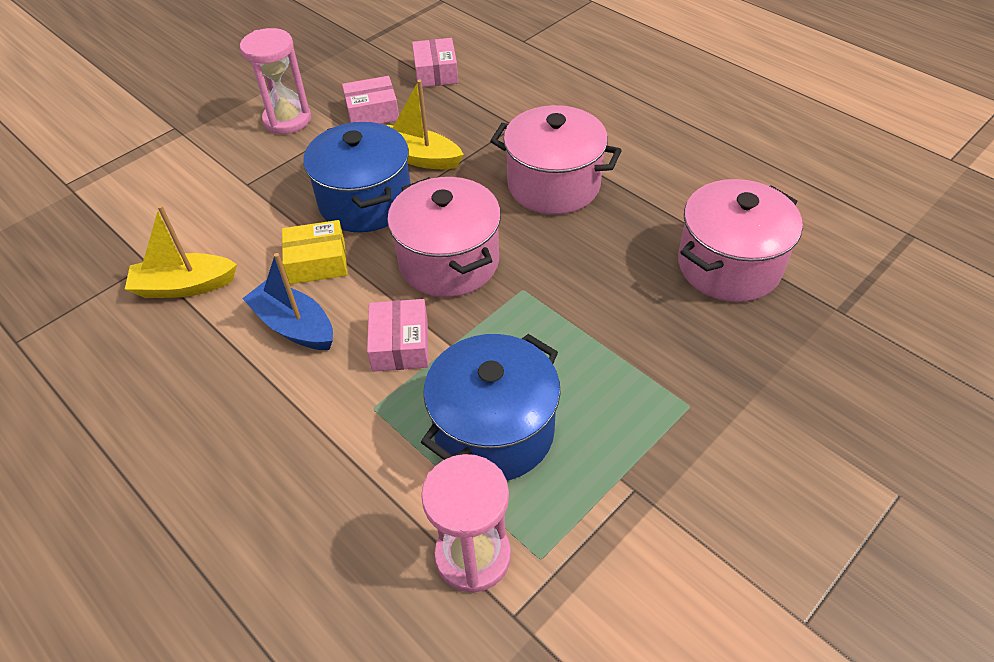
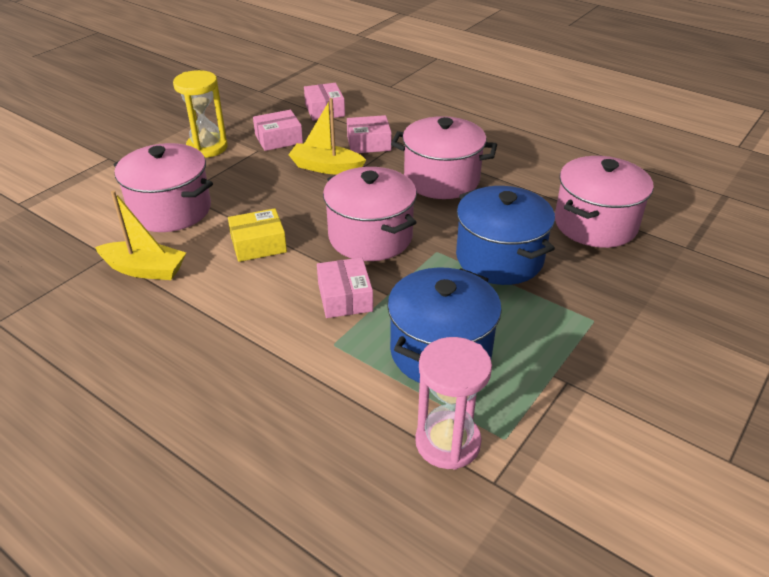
camera: 10 degrees left, 10 degrees down
(184, 286) = (145, 269): yellow boat -> yellow boat turned 150 degrees counterclockwise
(229, 206) = (170, 210): none -> pink pot
(287, 120) = (207, 147): pink hourglass -> yellow hourglass
(294, 326) = (250, 291): blue boat -> none
(365, 202) = (289, 200): blue pot -> blue pot (499, 258)
(478, 125) = (369, 143): none -> pink box

